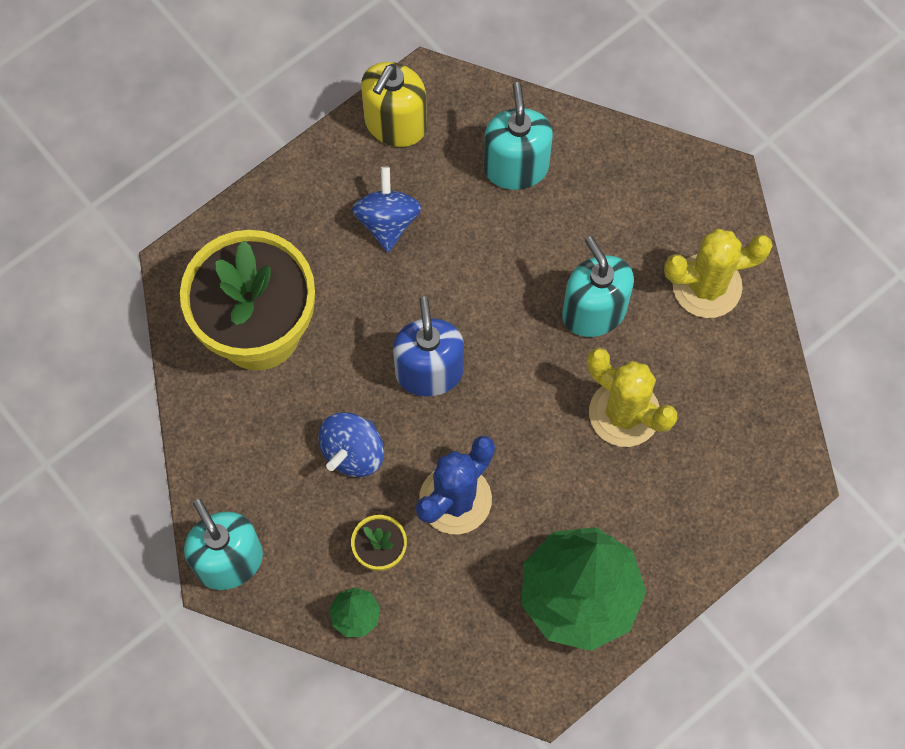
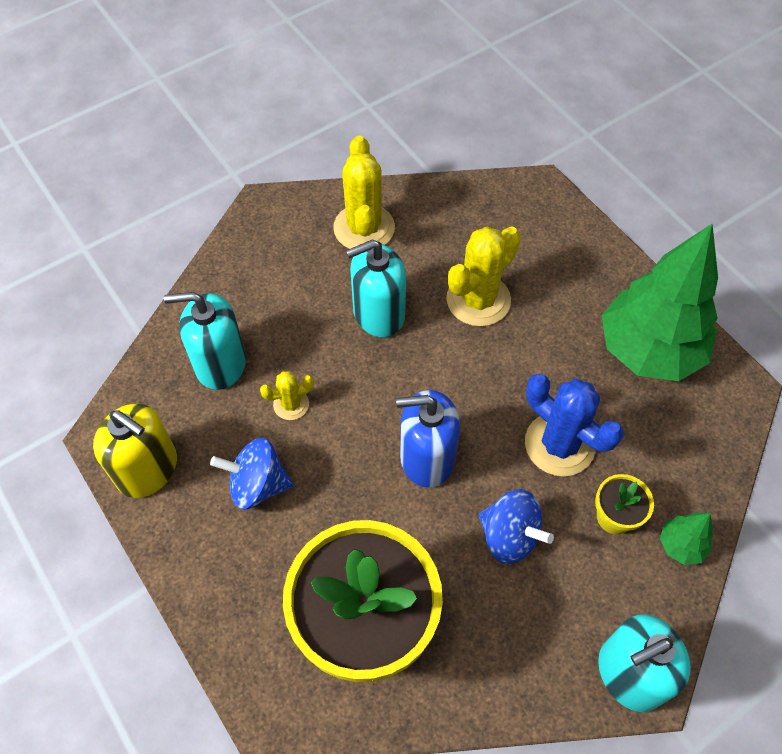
camera: 85 degrees left, 10 degrees down
(476, 239) = (291, 404): none -> yellow cactus

